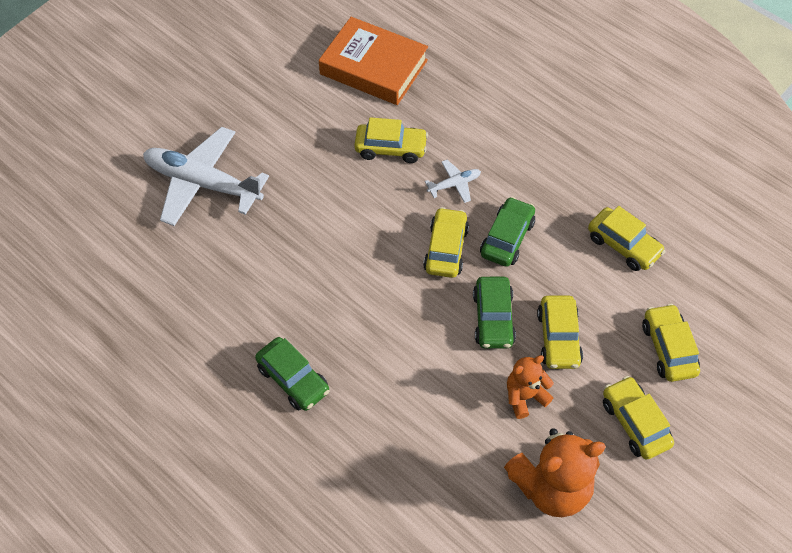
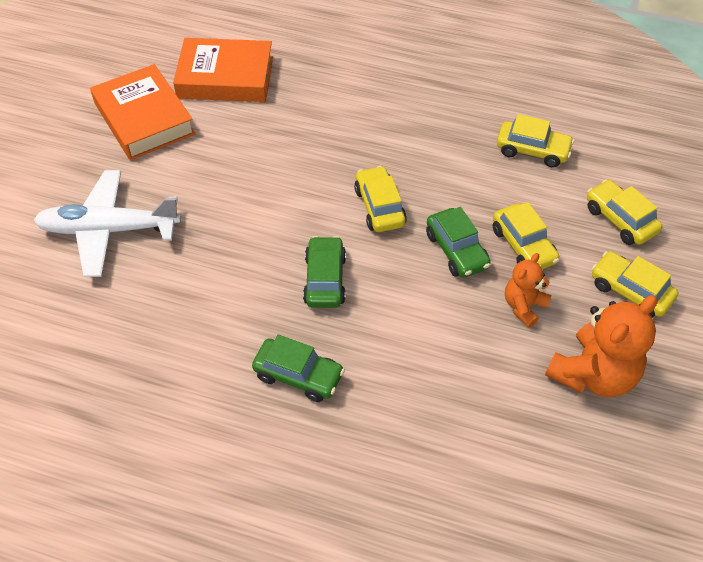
camera: 25 degrees left, 5 degrees down
(282, 85) = (144, 119): none -> orange book
(391, 148) = (280, 139): yellow car -> none
(454, 184) = (356, 150): white plane -> none
(507, 238) = (429, 179): green car -> green car (325, 279)

